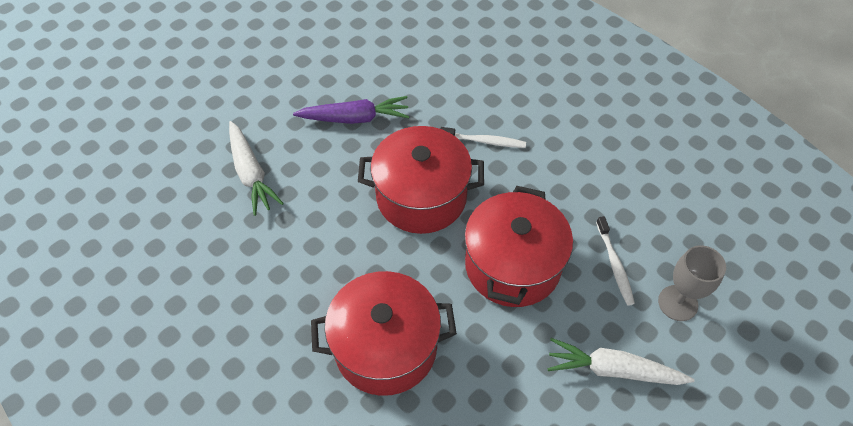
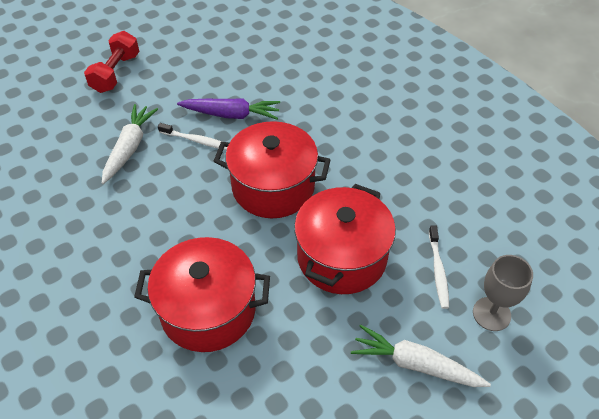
camera: 10 degrees right, 5 degrees down
(211, 85) = (116, 73): none -> red dumbbell
(251, 173) = (129, 148): white carrot -> white carrot turned 150 degrees counterclockwise
(484, 141) = (342, 148): white toothbrush -> white toothbrush (197, 141)

